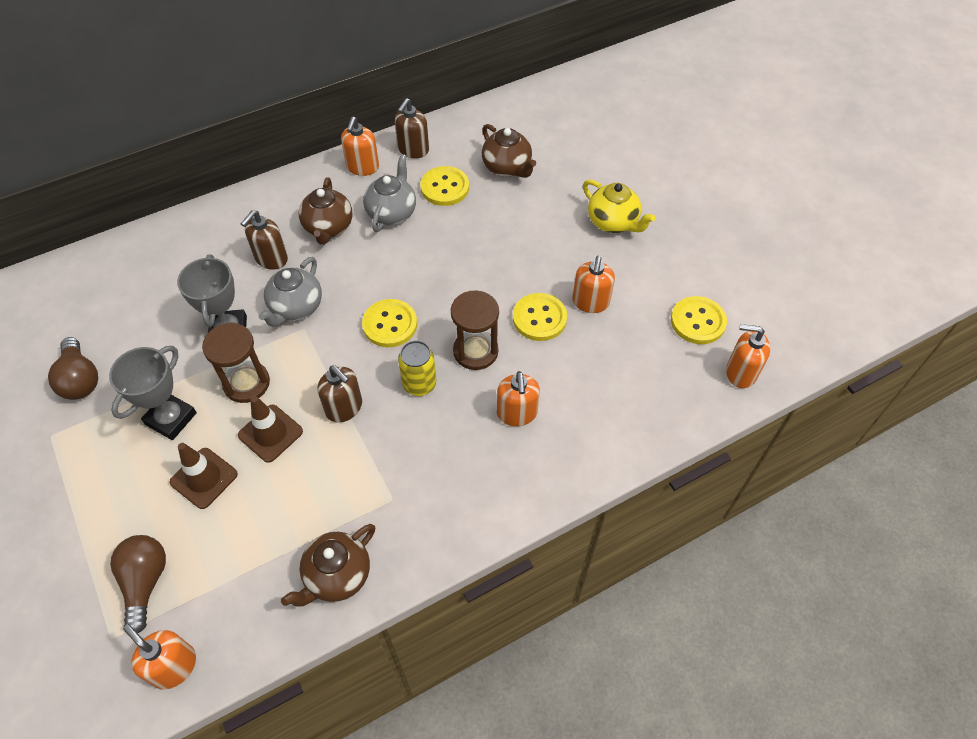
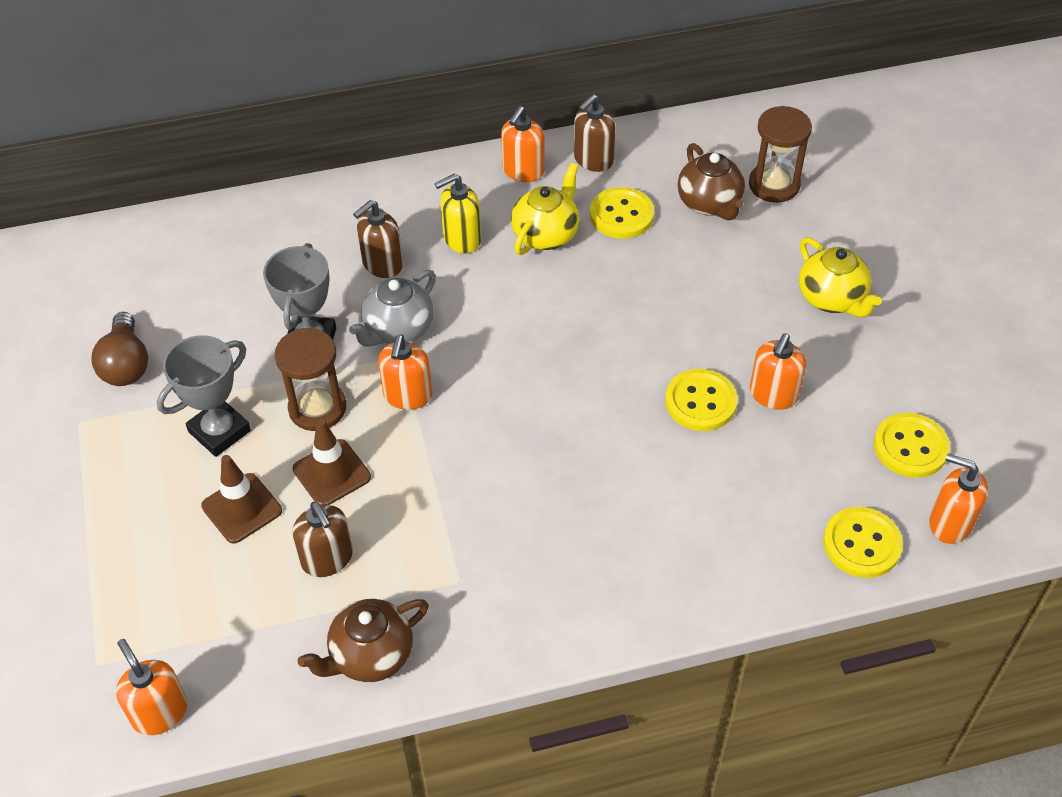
camera: 15 degrees right, 5 degrees down
(145, 582) = (148, 611): brown light bulb -> none
(328, 228) = (461, 239): brown teapot -> yellow soap dispenser
(344, 408) = (427, 461): brown soap dispenser -> brown soap dispenser (327, 559)
(390, 324) = (508, 372): yellow button -> yellow button (861, 544)
(392, 212) = (546, 234): grey teapot -> yellow teapot
(419, 384) = (527, 452): yellow can -> none
(475, 351) = (607, 426): brown hourglass -> brown hourglass (774, 185)
(517, 413) = (640, 513): orange soap dispenser -> orange soap dispenser (407, 396)

